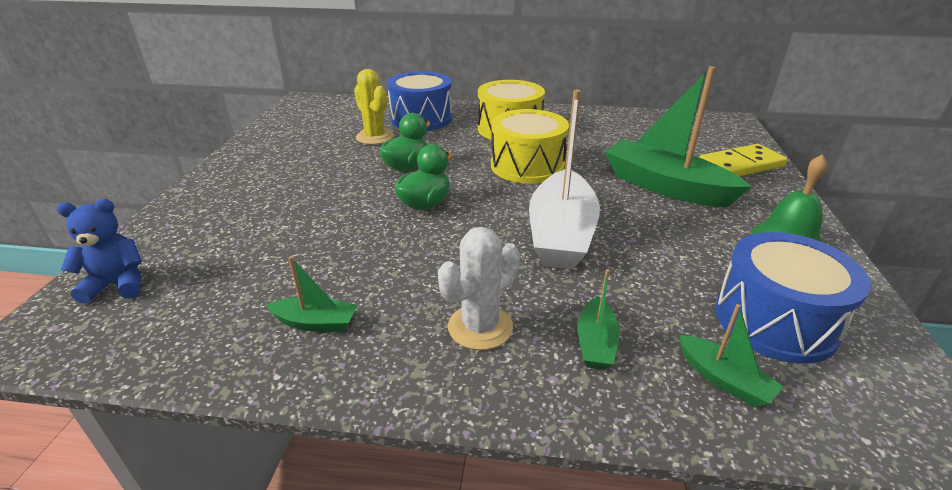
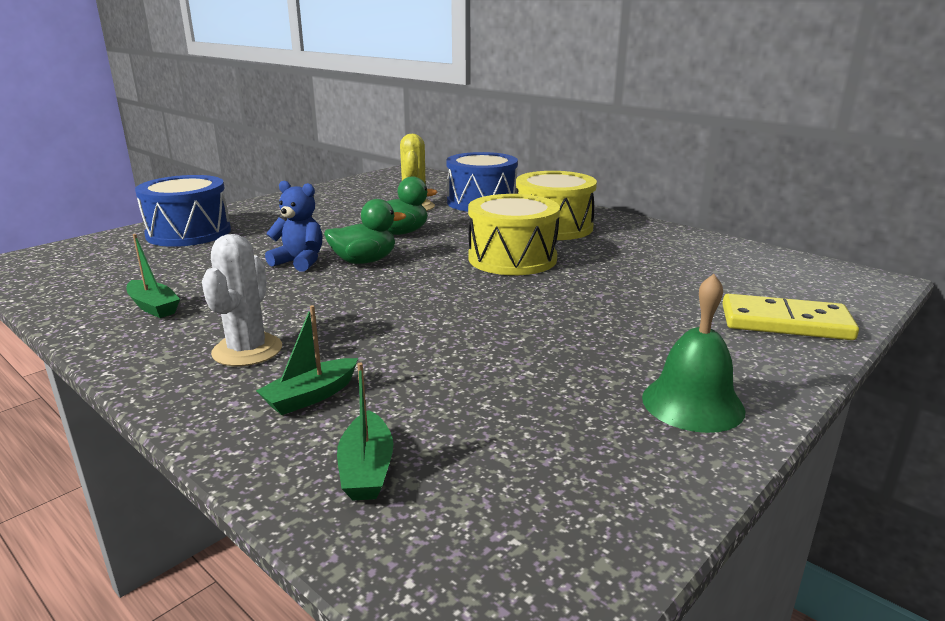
camera: 35 degrees right, 10 degrees down
(118, 285) = (95, 250): blue teddy bear -> blue teddy bear (299, 262)
(480, 327) = (247, 350): white cactus -> white cactus turned 75 degrees counterclockwise
(561, 234) = (439, 315): white boat -> none
(665, 187) = (634, 314): green boat -> none
(775, 321) = (519, 456): blue drum -> blue drum (189, 233)

